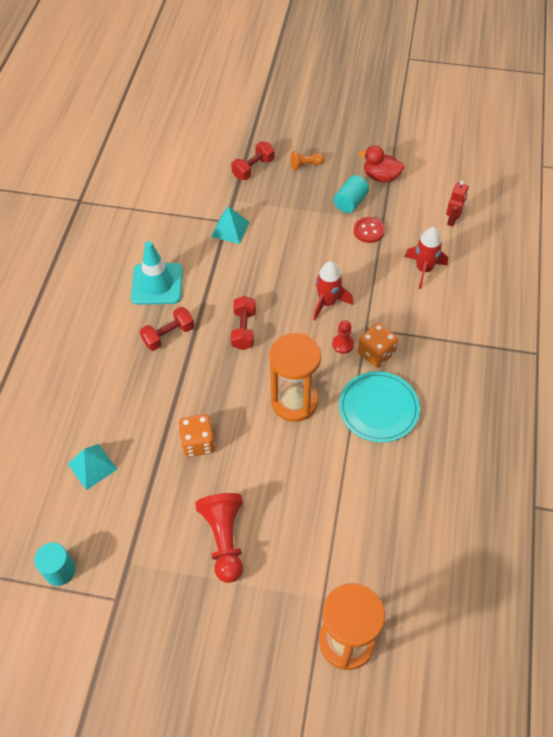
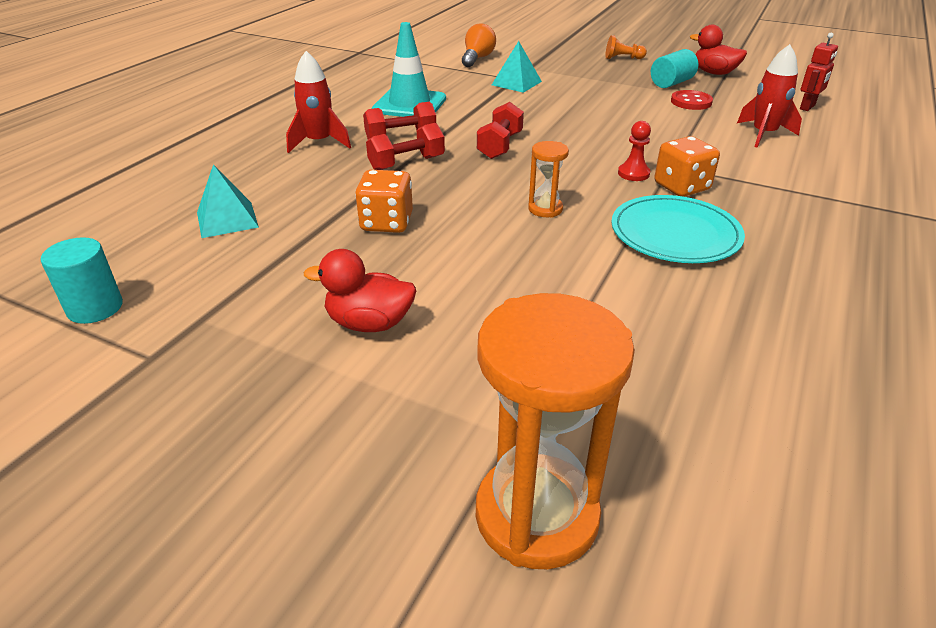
camera: 15 degrees right, 20 degrees down
(186, 191) = (477, 58): none -> orange light bulb
(224, 539) = (369, 323): red pawn -> red duck
(253, 168) = (560, 54): red dumbbell -> red dumbbell (406, 163)
(294, 401) = (545, 209): orange hourglass -> orange hourglass, size x0.48
(327, 302) = (621, 141): red rocket -> red rocket (319, 143)

